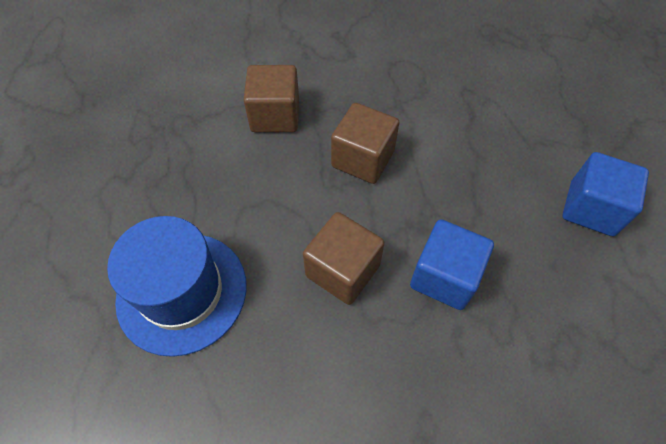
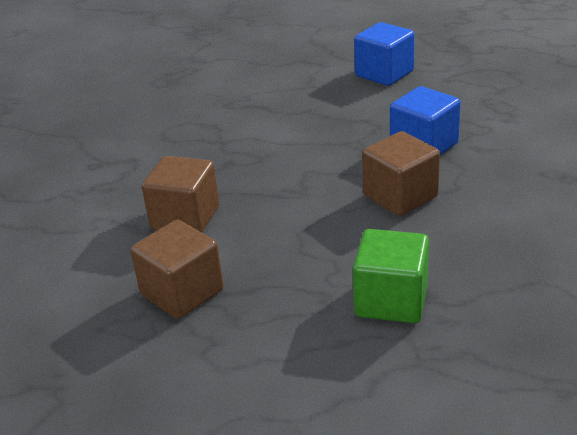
camera: 70 degrees left, 25 degrees down
(182, 292) = (391, 300): blue hat -> green cube
(363, 159) = (277, 170): brown cube -> brown cube (182, 292)

